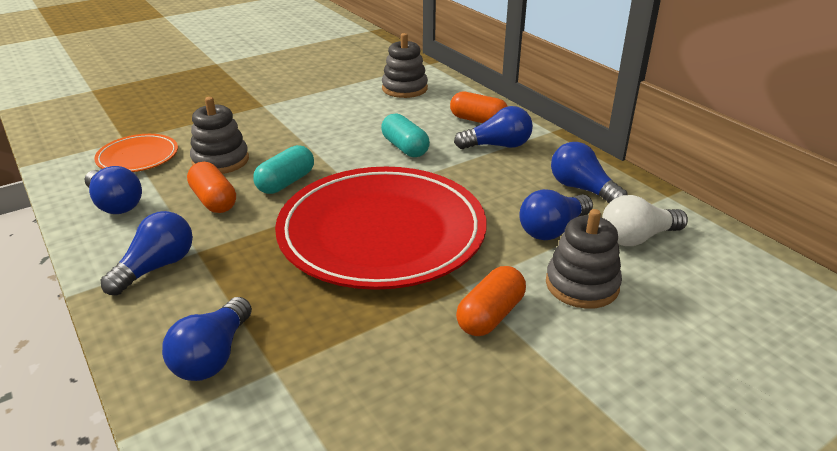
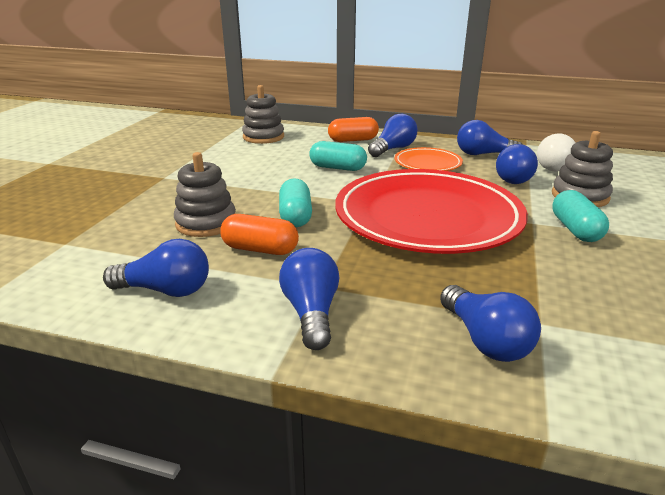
camera: 40 degrees left, 5 degrees down
(138, 157) = (111, 249): orange plate -> orange plate (427, 163)
(490, 315) = (575, 229): orange capsule -> turquoise capsule

